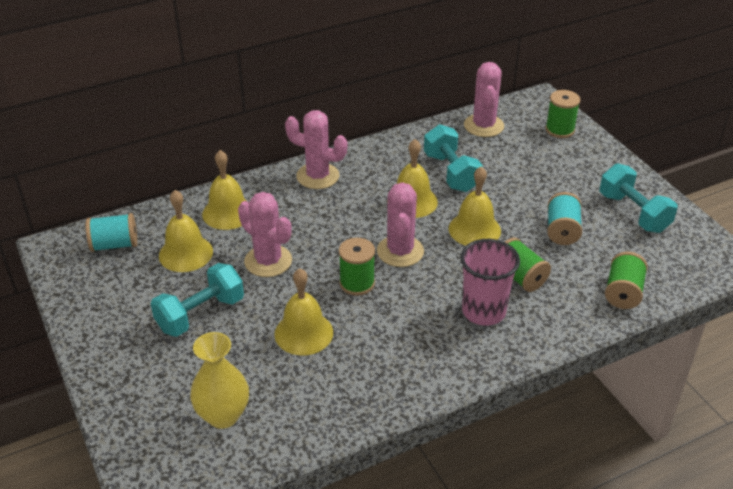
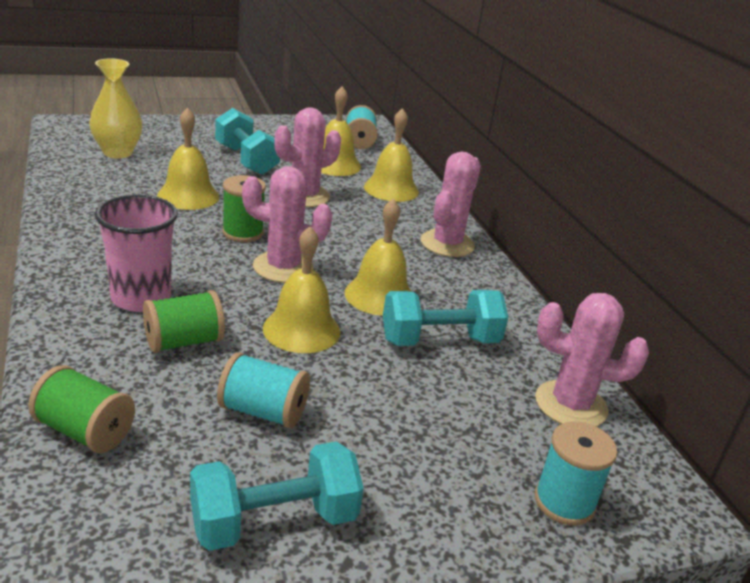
camera: 95 degrees right, 10 degrees down
(560, 130) = (564, 502): green spool -> turquoise spool

